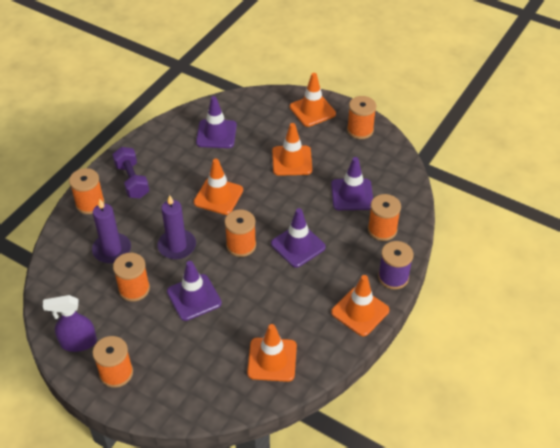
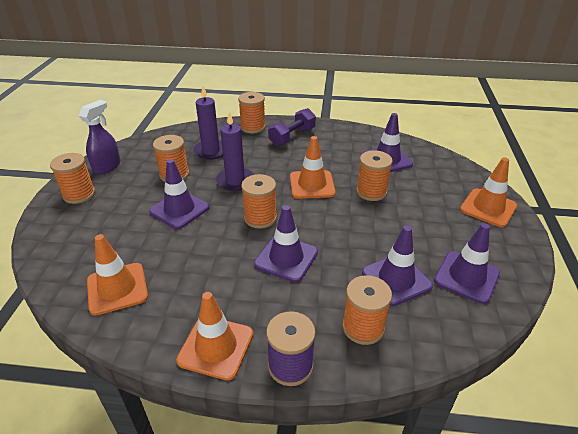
camera: 65 degrees right, 10 degrees down
(78, 342) = (107, 166): purple spray bottle -> purple spray bottle turned 60 degrees clockwise
(292, 161) = (401, 216): orange traffic cone -> none
(360, 130) = (504, 254): orange spool -> orange spool (371, 192)
(369, 159) = (466, 277): none -> purple traffic cone

